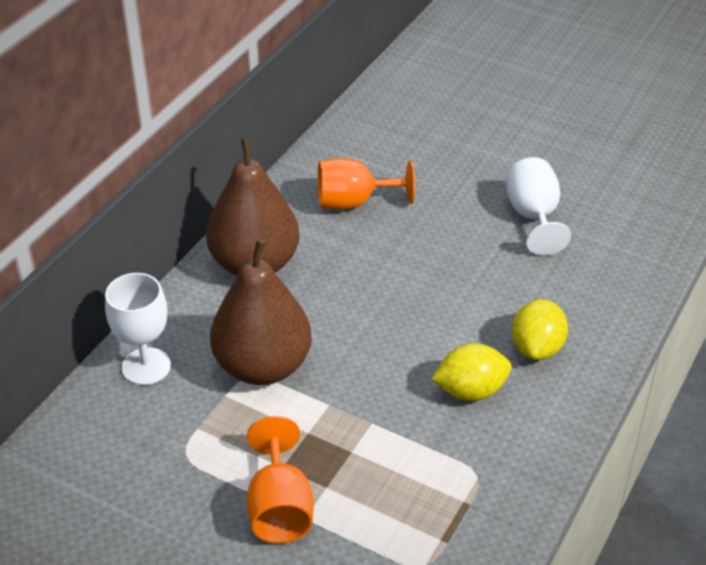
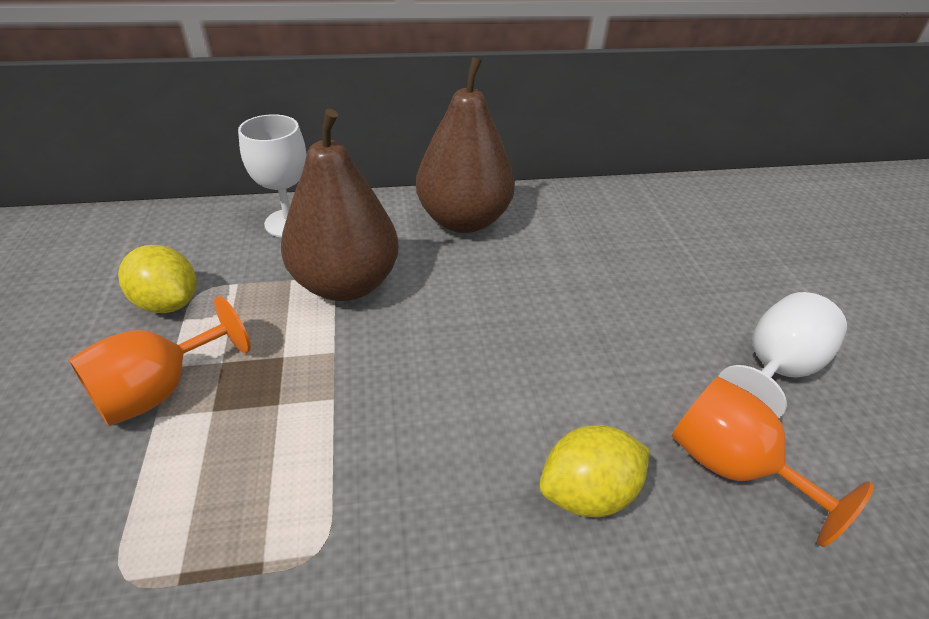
camera: 50 degrees right, 0 degrees up
(354, 202) = (607, 236): orange goblet -> orange goblet (731, 466)
(470, 391) = (454, 461): yellow lemon -> yellow lemon (169, 302)

